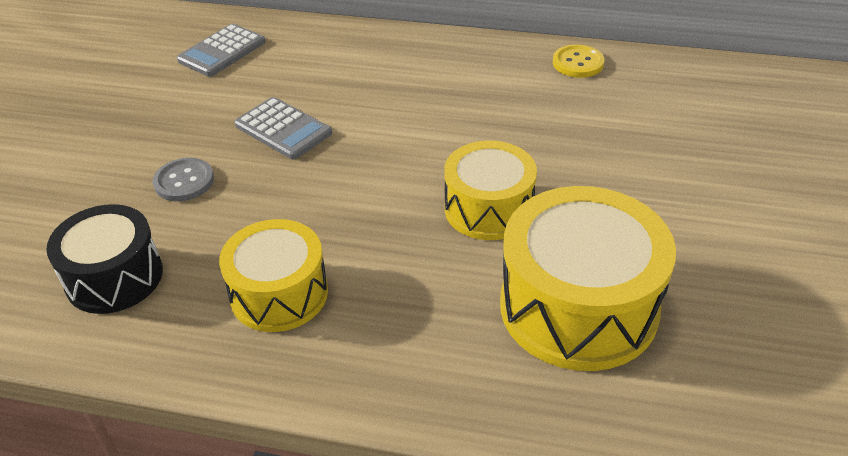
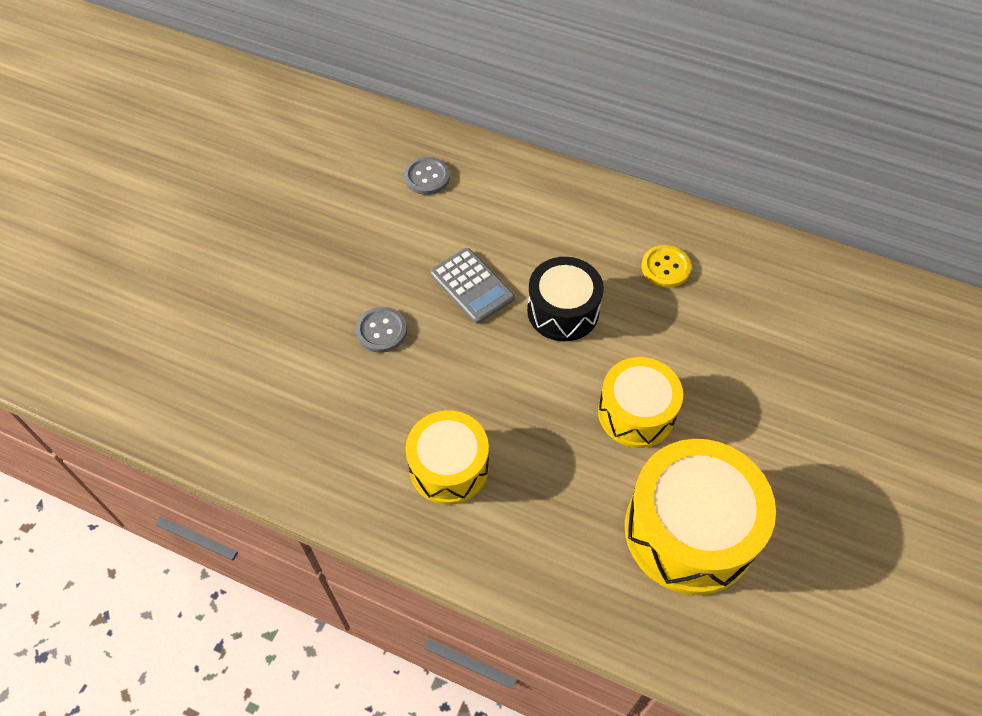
camera: 10 degrees right, 15 degrees up
(114, 277) = (319, 423): black drum -> black drum (563, 311)
(222, 51) = (427, 177): grey calculator -> grey button
(578, 63) = (755, 253): yellow button -> yellow button (665, 267)

